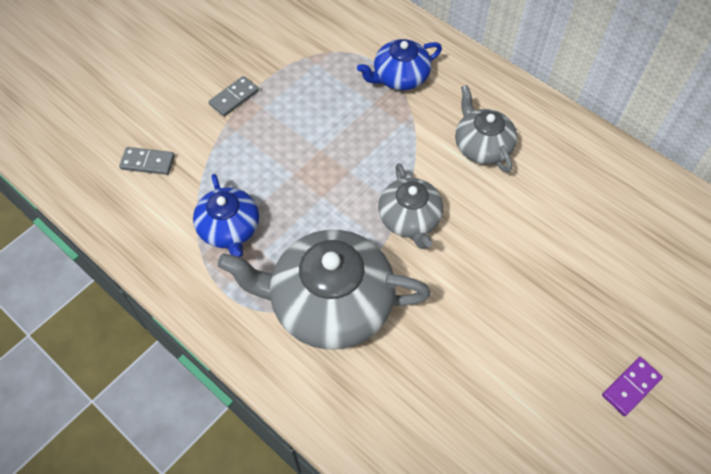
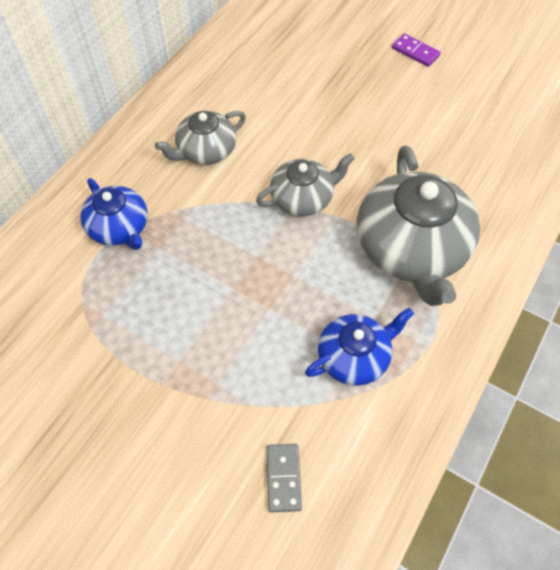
camera: 100 degrees left, 0 degrees up
(234, 98) = (166, 398): grey domino -> none

